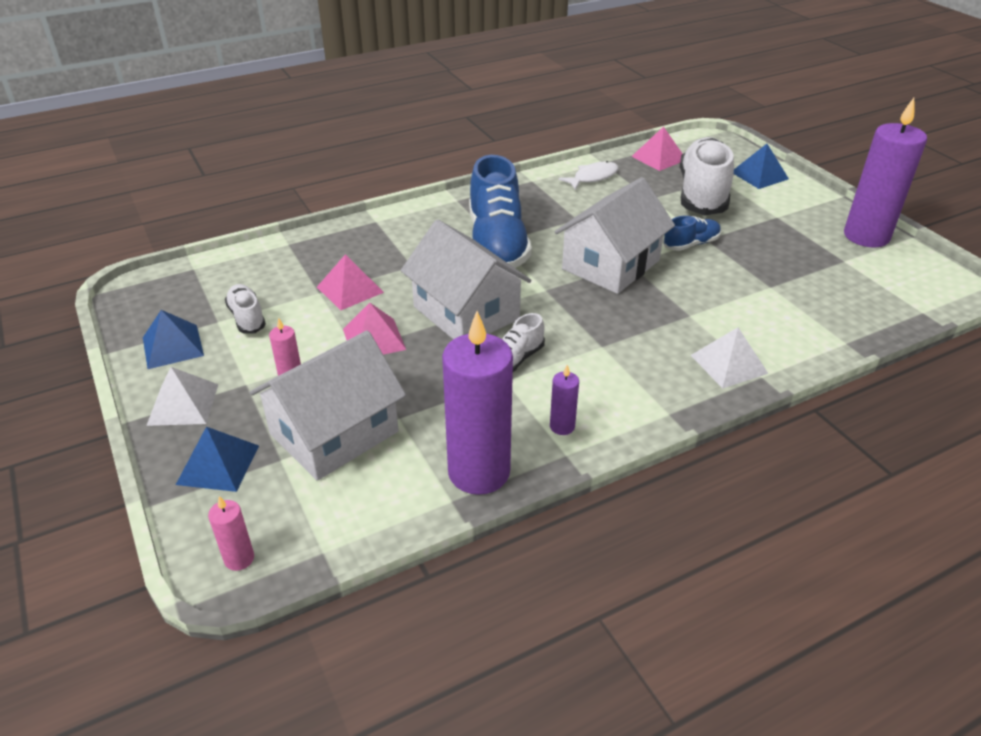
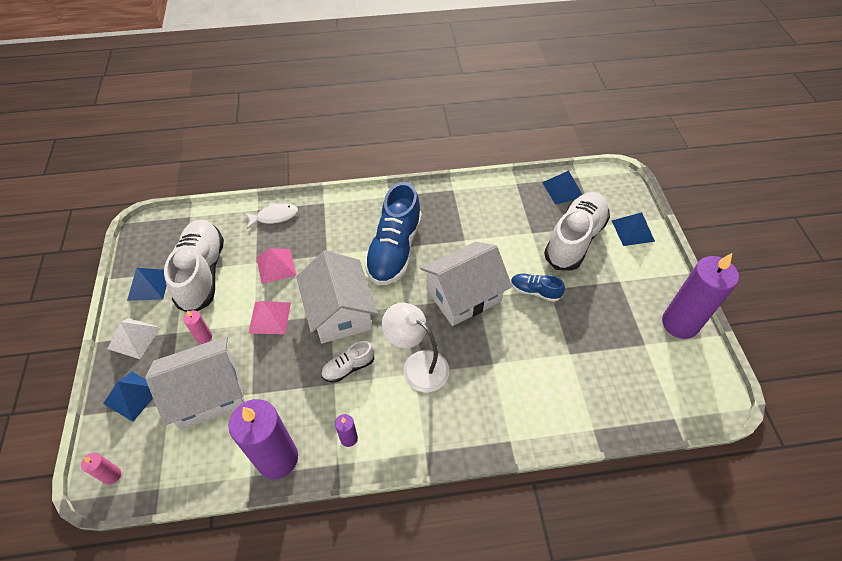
camera: 20 degrees right, 15 degrees up
(247, 318) = (202, 273): white shoe -> white shoe, size x2.08
(592, 177) = (499, 198): white fish -> white fish (274, 216)
(600, 338) = (417, 365): none -> white lamp
(659, 158) = (562, 189): pink pyramid -> blue pyramid
(691, 244) = (534, 291): blue shoe -> blue shoe turned 150 degrees counterclockwise
(729, 364) = (493, 420): white pyramid -> none

